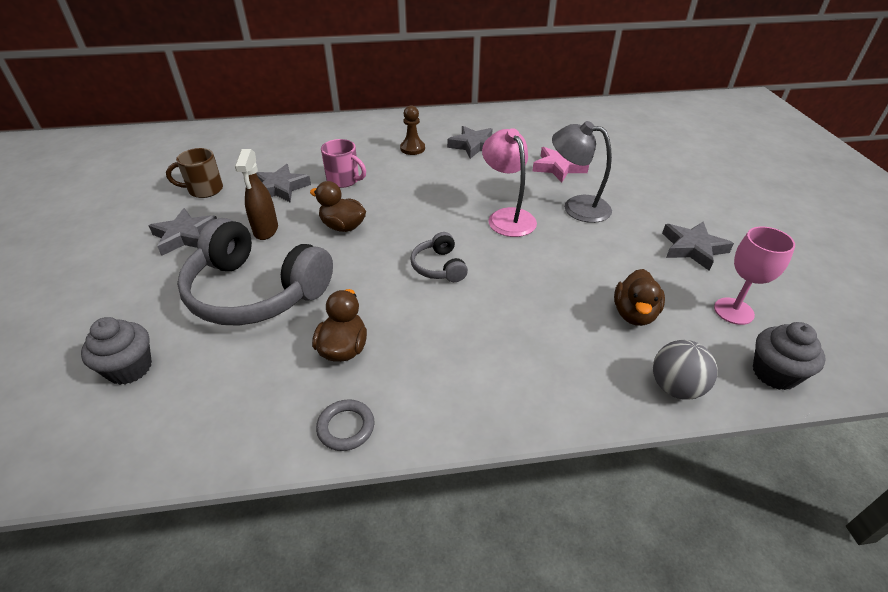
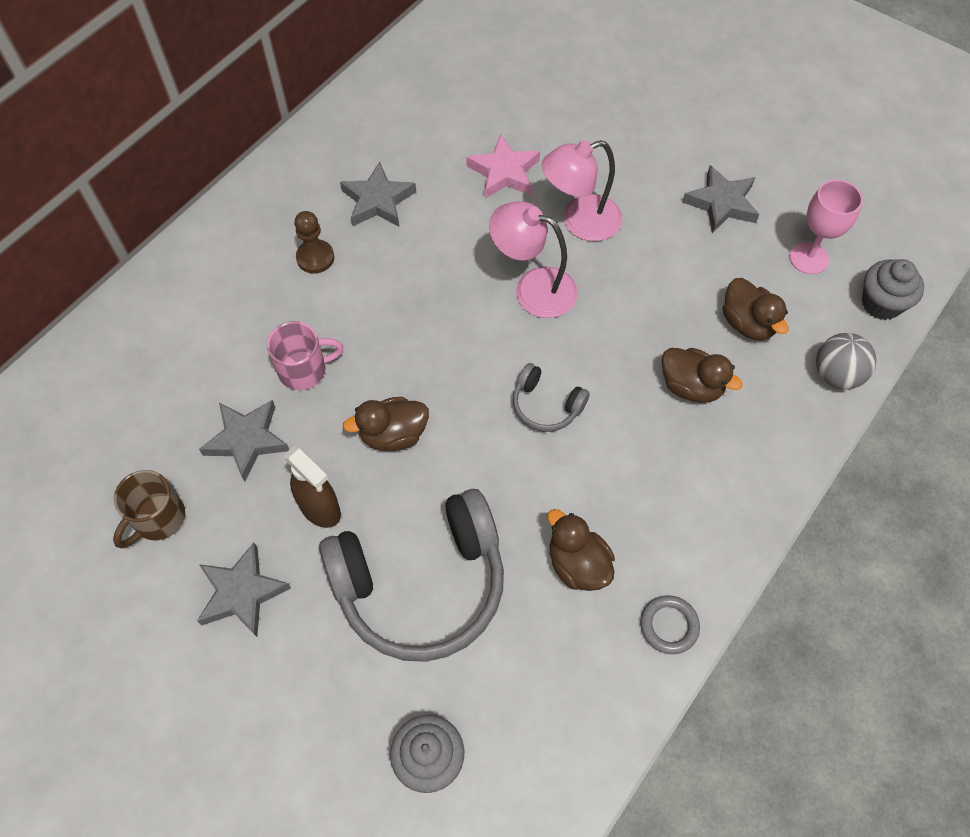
camera: 45 degrees left, 20 degrees up
(545, 318) = (691, 386): none -> brown duck
(577, 207) = (580, 222): grey lamp -> pink lamp

